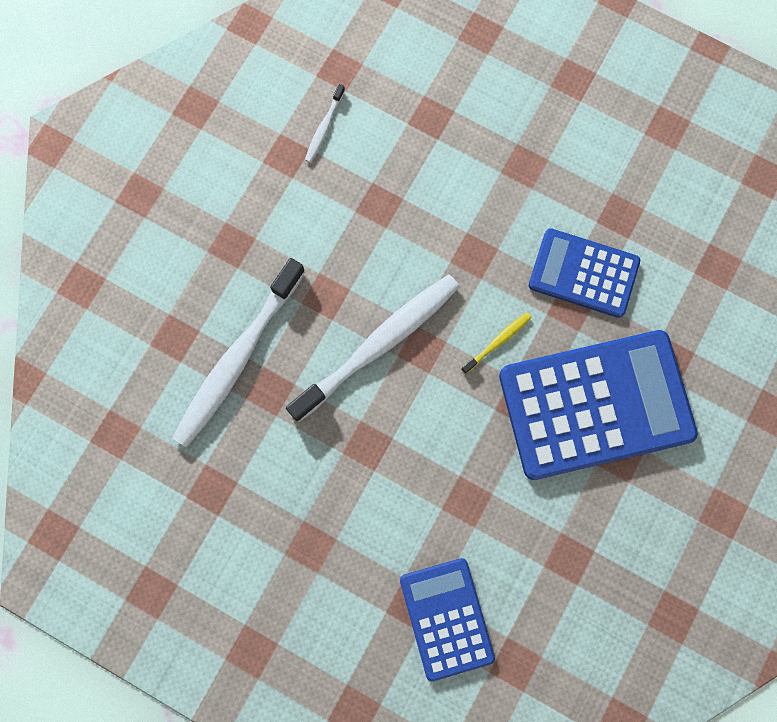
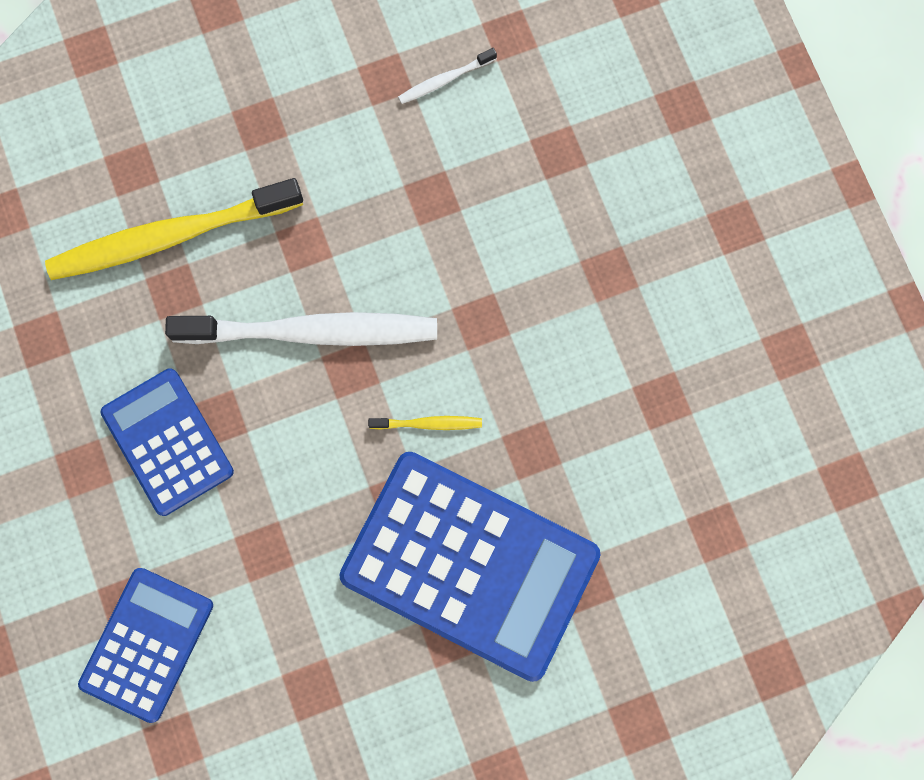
camera: 40 degrees right, 0 degrees up
(237, 359) = (170, 236): white toothbrush -> yellow toothbrush
(583, 273) = (572, 427): blue calculator -> blue calculator (167, 442)

